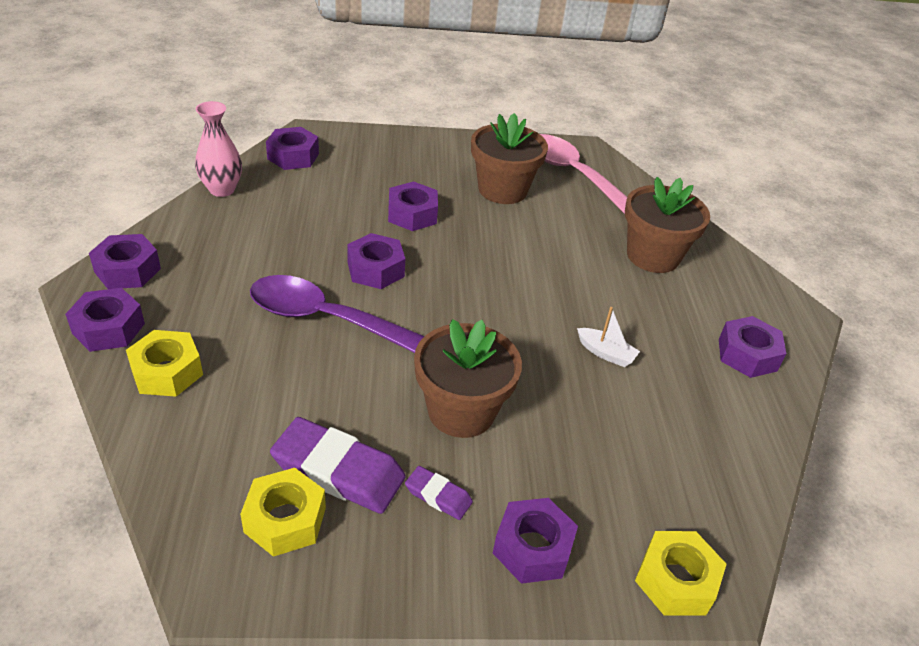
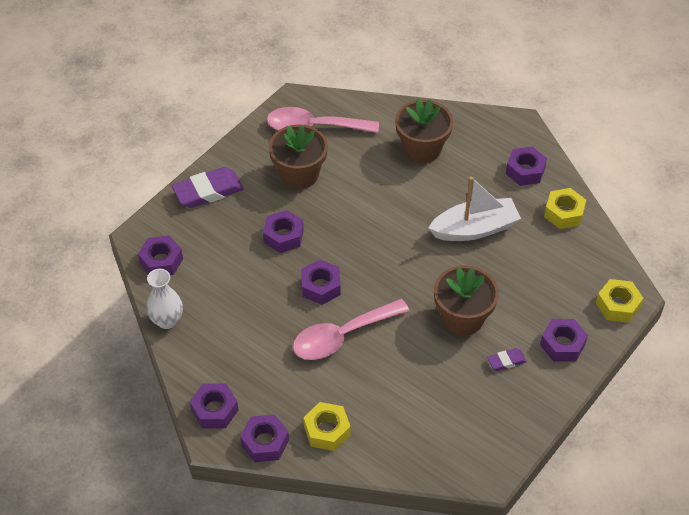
camera: 45 degrees left, 10 degrees up
(222, 189) = (167, 320): pink vase -> white vase
(285, 520) = (472, 429): yellow nut -> yellow nut (564, 213)
(322, 318) = (342, 336): purple spoon -> pink spoon
(338, 471) = (459, 392): purple eraser -> purple eraser (208, 191)
(605, 353) = (474, 229): white boat -> white boat, size x2.18

